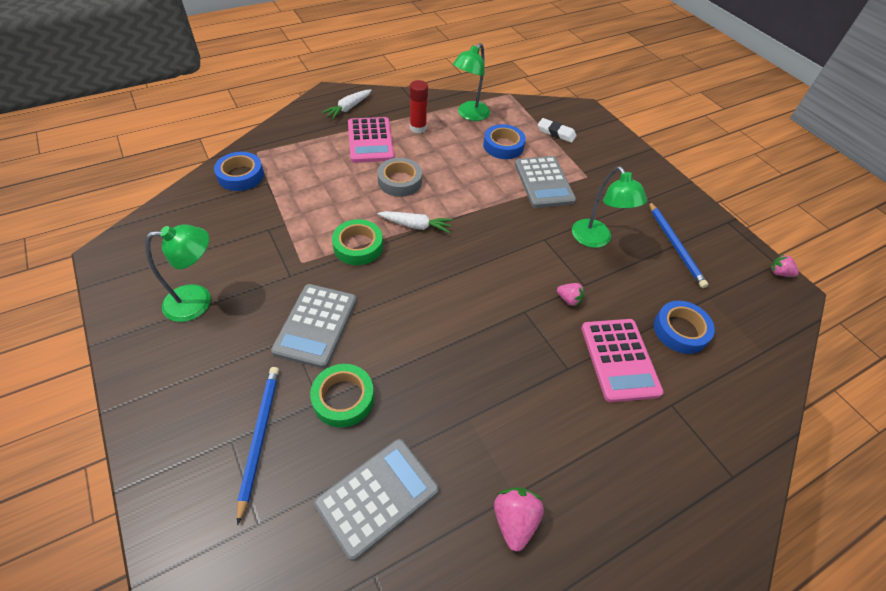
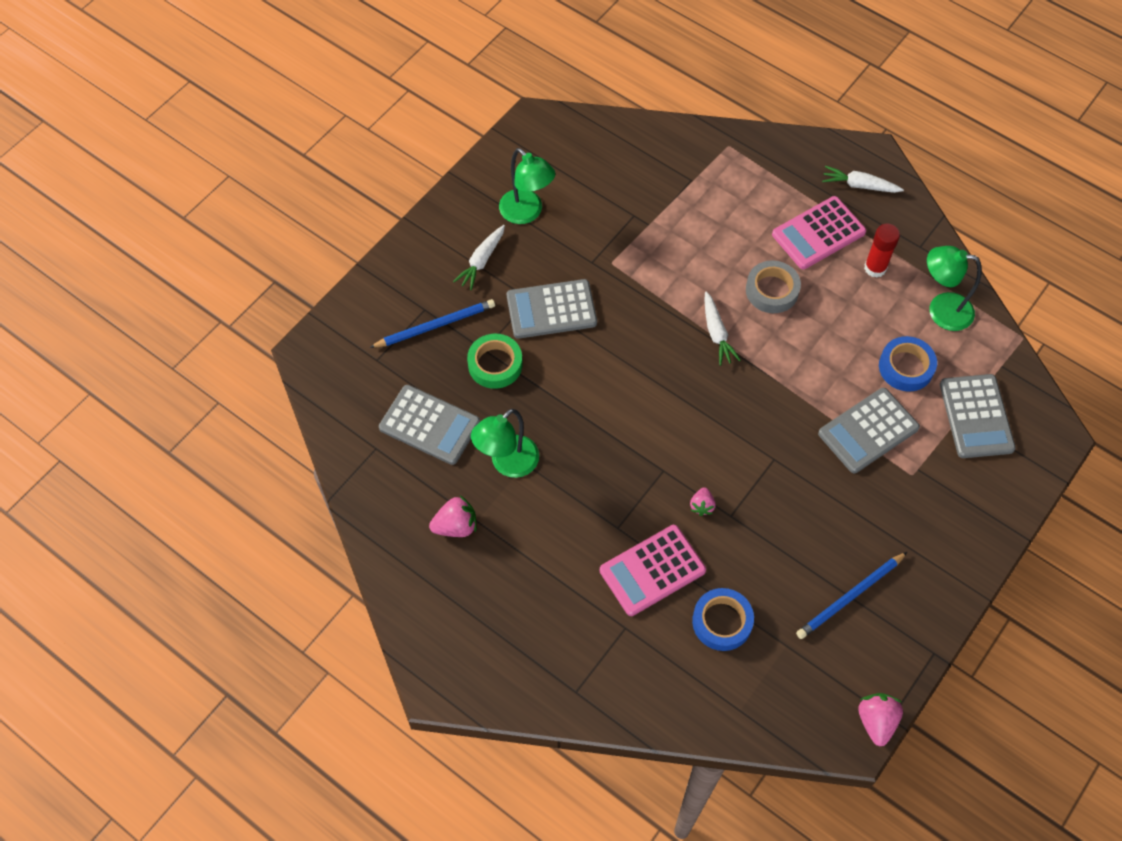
camera: 70 degrees right, 10 degrees up
(218, 360) = (481, 261): none -> white carrot
(241, 175) = (686, 153): blue tape -> none
(358, 246) = (658, 297): green tape -> none
(556, 133) = (976, 416): white eraser -> grey calculator
(596, 240) = (806, 510): green lamp -> green lamp (507, 463)
(779, 273) = (876, 721): pink strawberry -> pink strawberry, size x1.59

